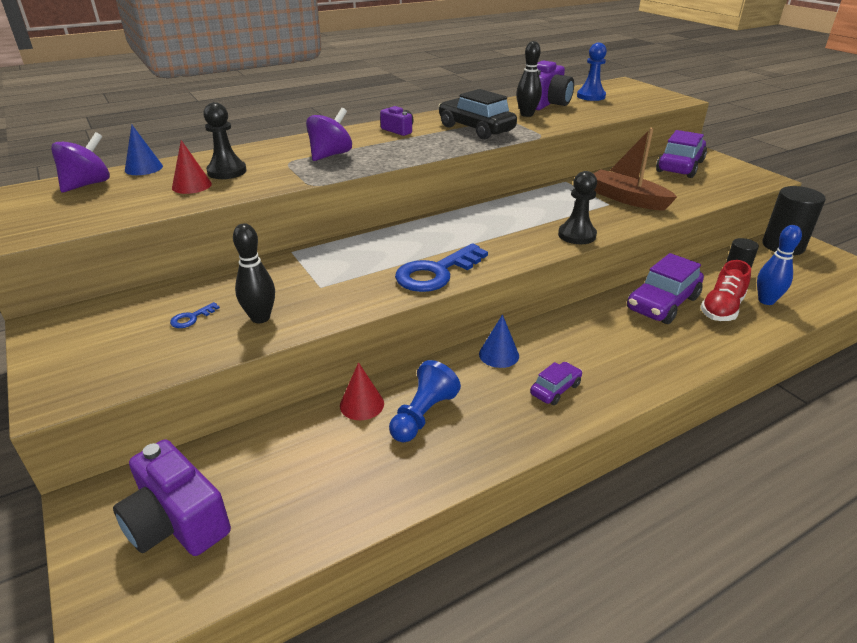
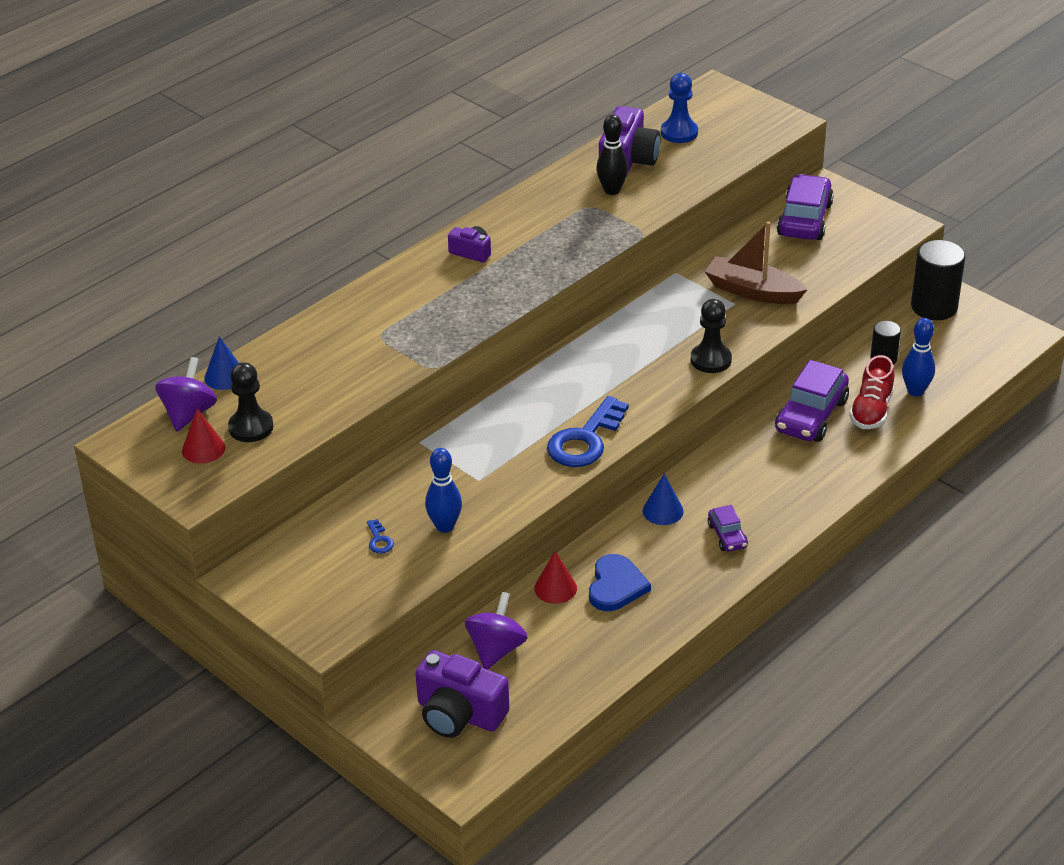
camera: 15 degrees left, 5 degrees up
(191, 185) = (305, 394): red cone -> red cone (203, 449)
(192, 318) = (379, 540): blue key -> blue key turned 45 degrees counterclockwise
(227, 171) = (324, 364): black pawn -> black pawn (251, 427)
(260, 318) = (445, 526): black bowling pin -> blue bowling pin
(330, 155) = (420, 314): purple spinning top -> purple spinning top (496, 649)
(423, 415) = (616, 586): blue pawn -> blue heart
(476, 129) = (562, 233): black car -> none
(555, 389) = (727, 536): purple car -> purple car turned 135 degrees clockwise

